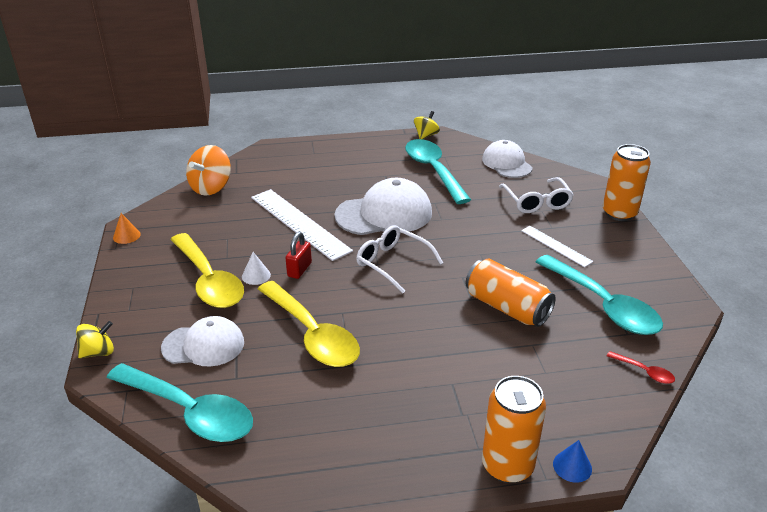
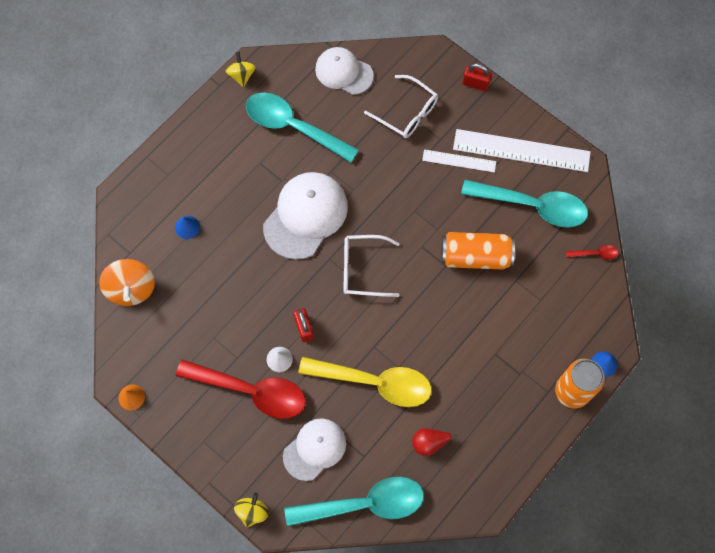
camera: 40 degrees left, 35 degrees up
(209, 281) = (251, 391): yellow spoon -> red spoon
(291, 179) = (187, 227): none -> blue cone
(299, 223) = (251, 277): white ruler -> white ruler (521, 150)
(306, 408) = (429, 443): none -> red pear
(619, 213) = (475, 84): orange can -> red padlock

